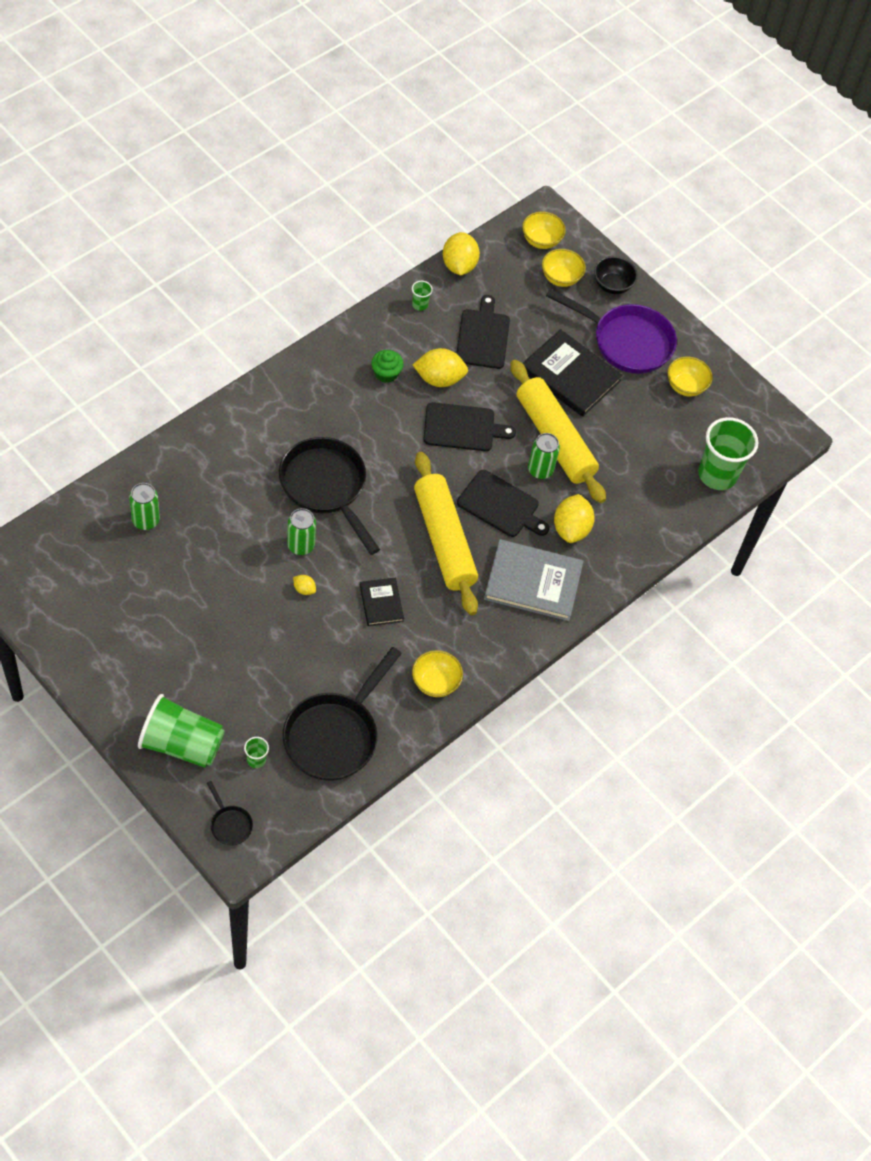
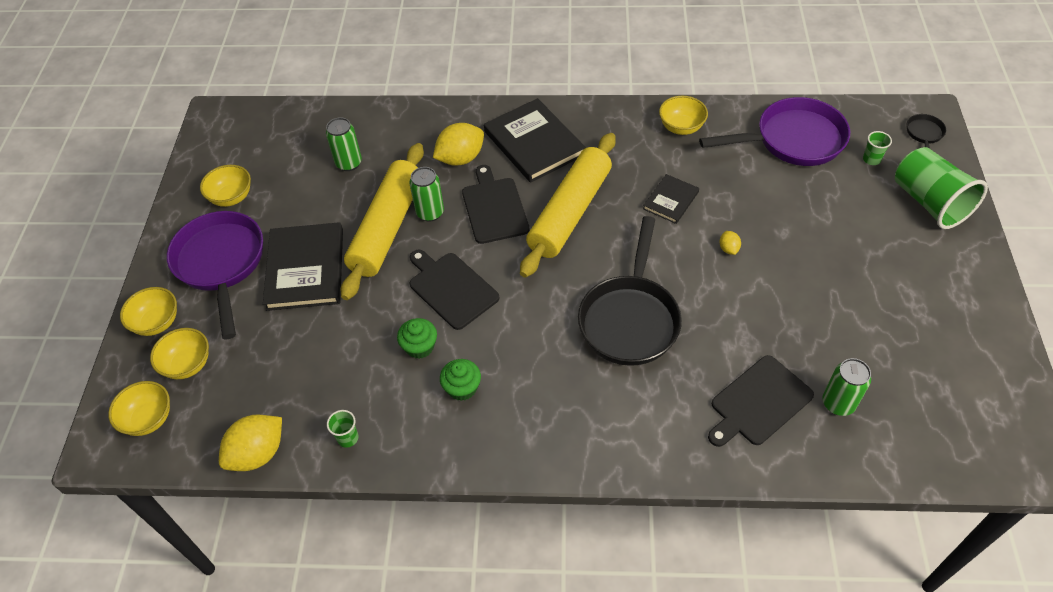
camera: 125 degrees left, 5 degrees down
(301, 545) = (700, 285): green can -> green can (349, 163)
(335, 735) = (793, 140): black pan -> purple pan
(439, 379) = (419, 347): yellow lemon -> green cupcake
(483, 336) = (331, 359): black cutting board -> black cutting board (758, 402)
(533, 582) = (534, 143): grey book -> black book
(612, 285) = (157, 322): black bowl -> yellow bowl
(717, 475) = (305, 125): green cup -> none

